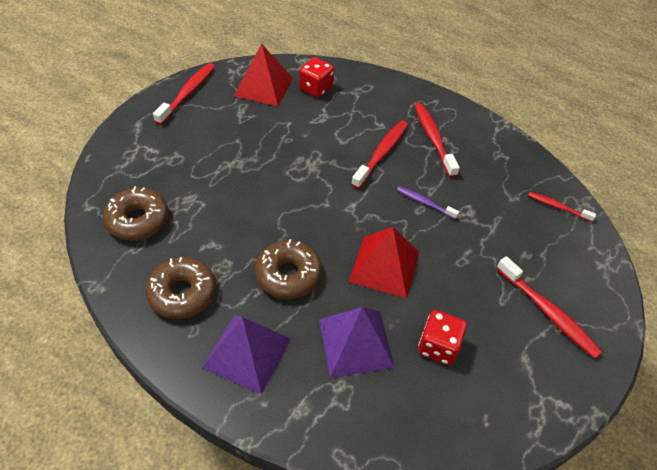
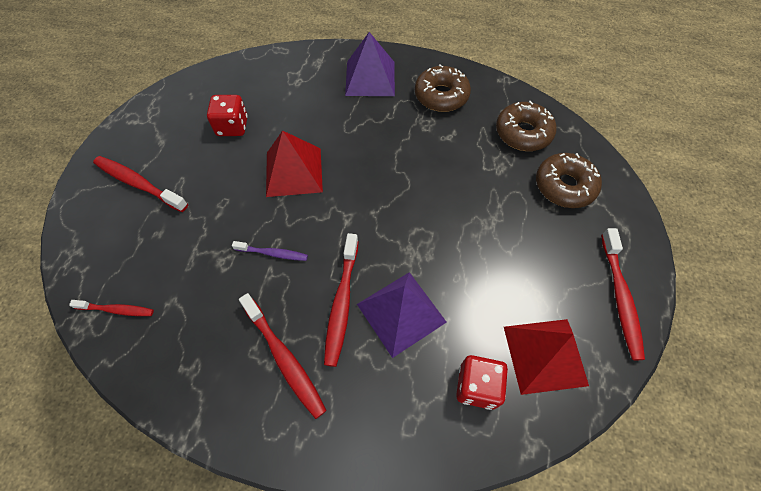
camera: 160 degrees right, 10 degrees up
(288, 275) = (371, 135): brown donut -> brown donut (564, 186)
(356, 343) = (296, 108): purple pyramid -> purple pyramid (401, 312)

